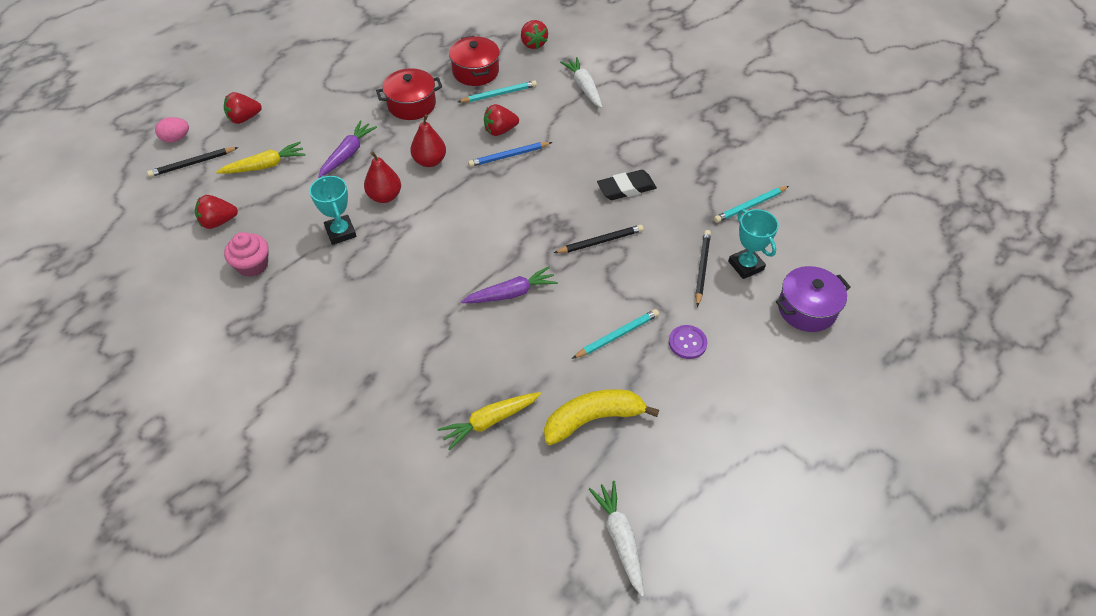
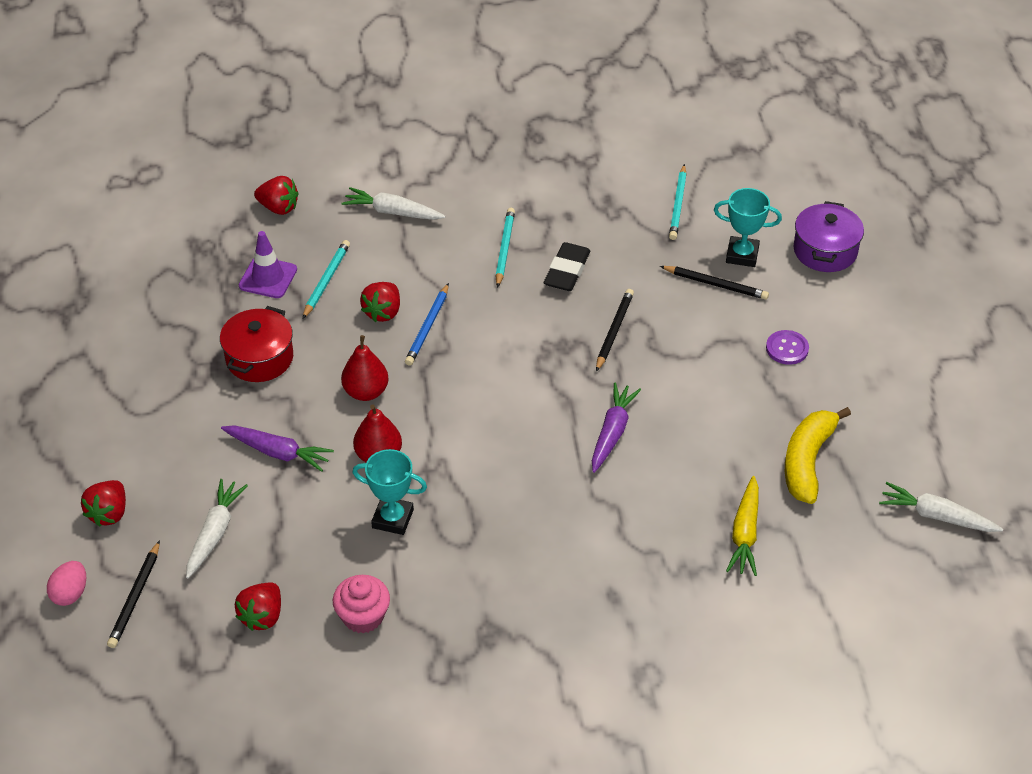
camera: 50 degrees left, 5 degrees down
(264, 166) = (214, 533): yellow carrot -> white carrot
(347, 154) = (278, 452): purple carrot -> purple carrot turned 135 degrees clockwise
(475, 72) = (268, 278): red pot -> purple traffic cone
(617, 335) = (734, 389): turquoise pencil -> turquoise pencil (504, 248)
(702, 268) = (716, 284): black pencil -> black pencil turned 150 degrees clockwise

